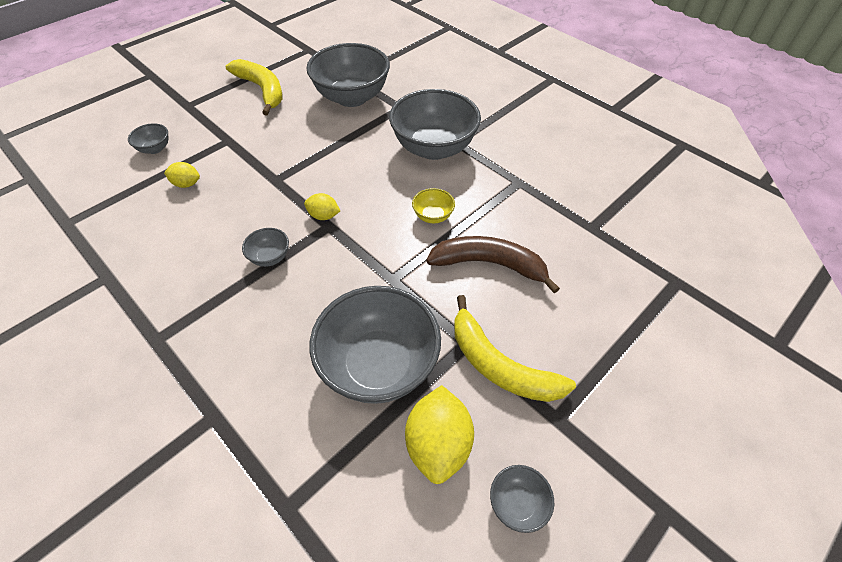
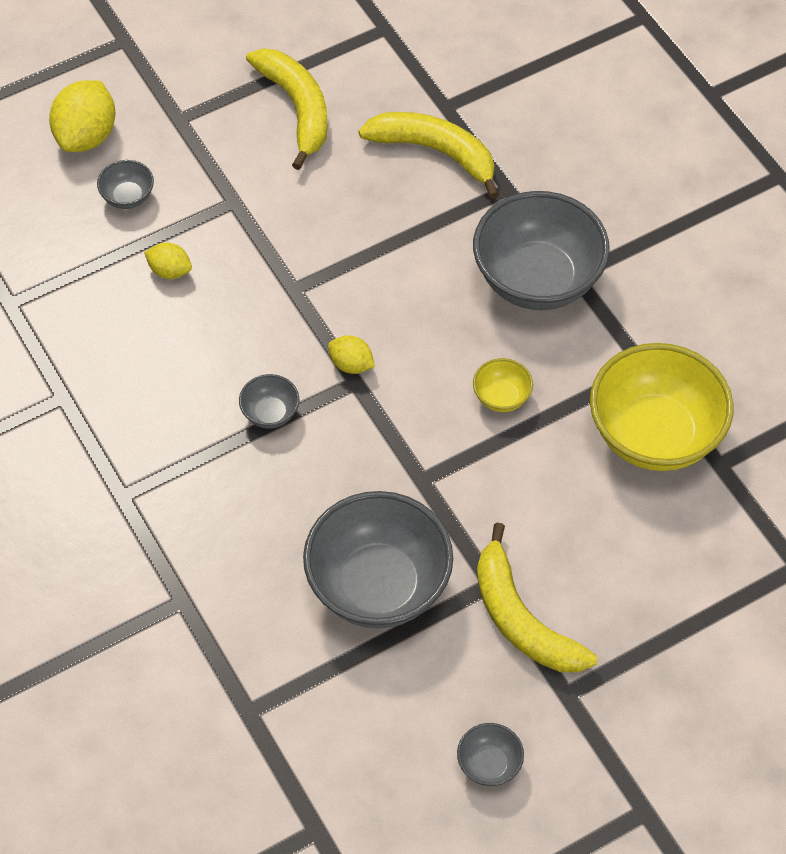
camera: 15 degrees right, 5 degrees up
(352, 97) = (436, 152): grey bowl -> yellow banana
(438, 444) = (423, 688): yellow lemon -> yellow lemon (86, 136)
(489, 264) = (555, 487): brown banana -> none
(542, 219) = (654, 435): none -> yellow bowl

